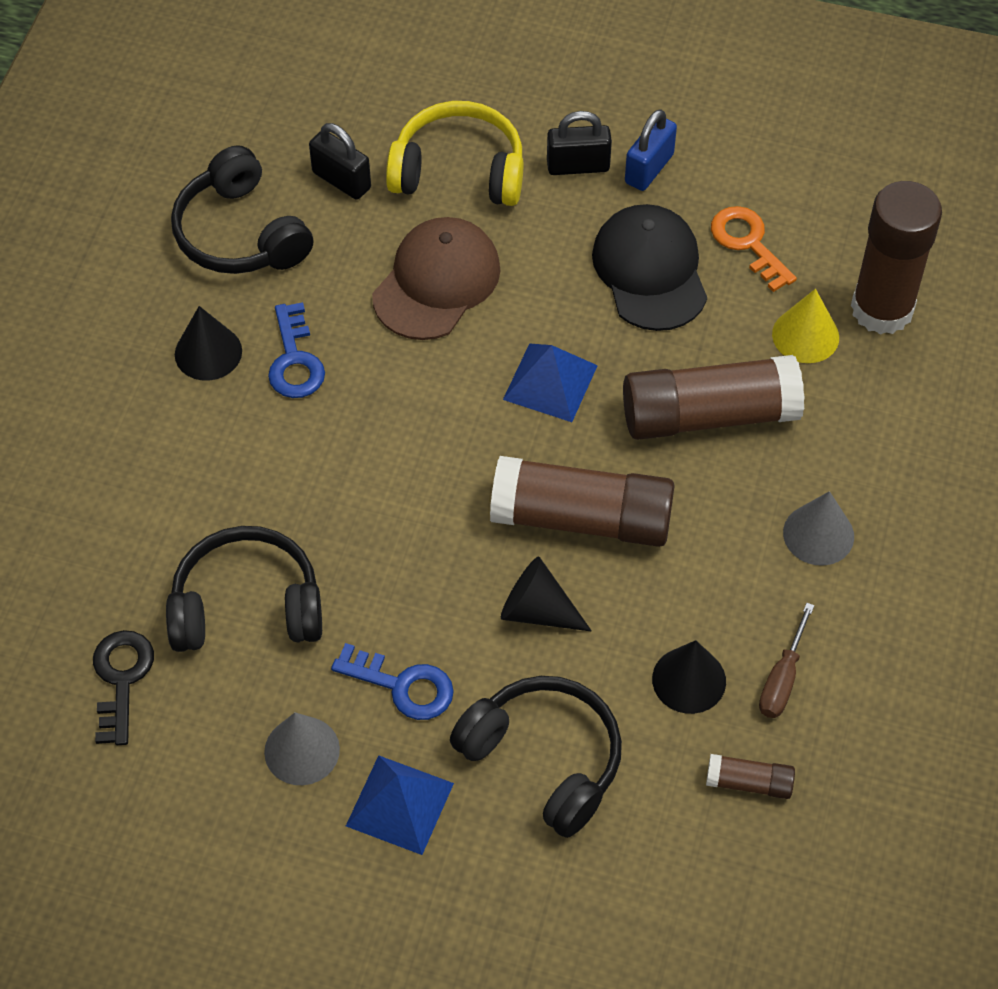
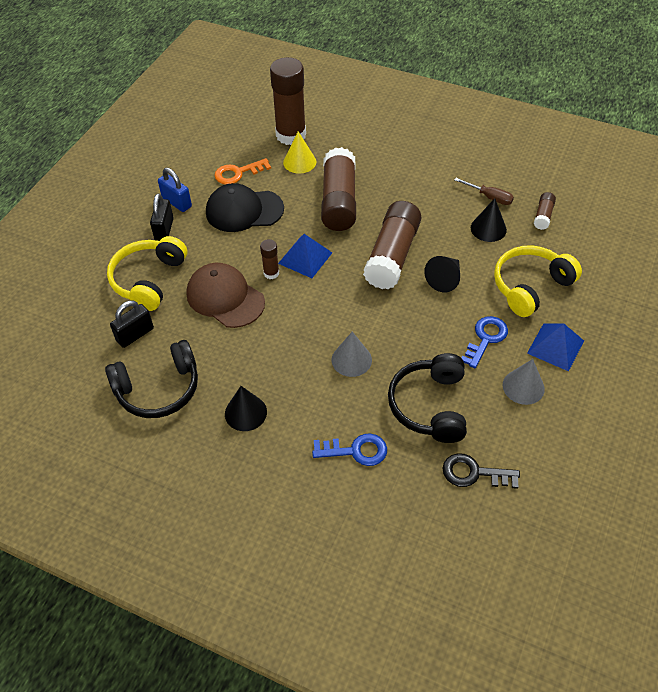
camera: 80 degrees left, 5 degrees down
(295, 360) = (262, 369): blue key -> blue key (355, 451)
(504, 337) = (271, 273): none -> brown glue stick
(544, 759) = (530, 286): black headphones -> yellow headphones
(818, 534) = (413, 174): grey cone -> grey cone (351, 360)

